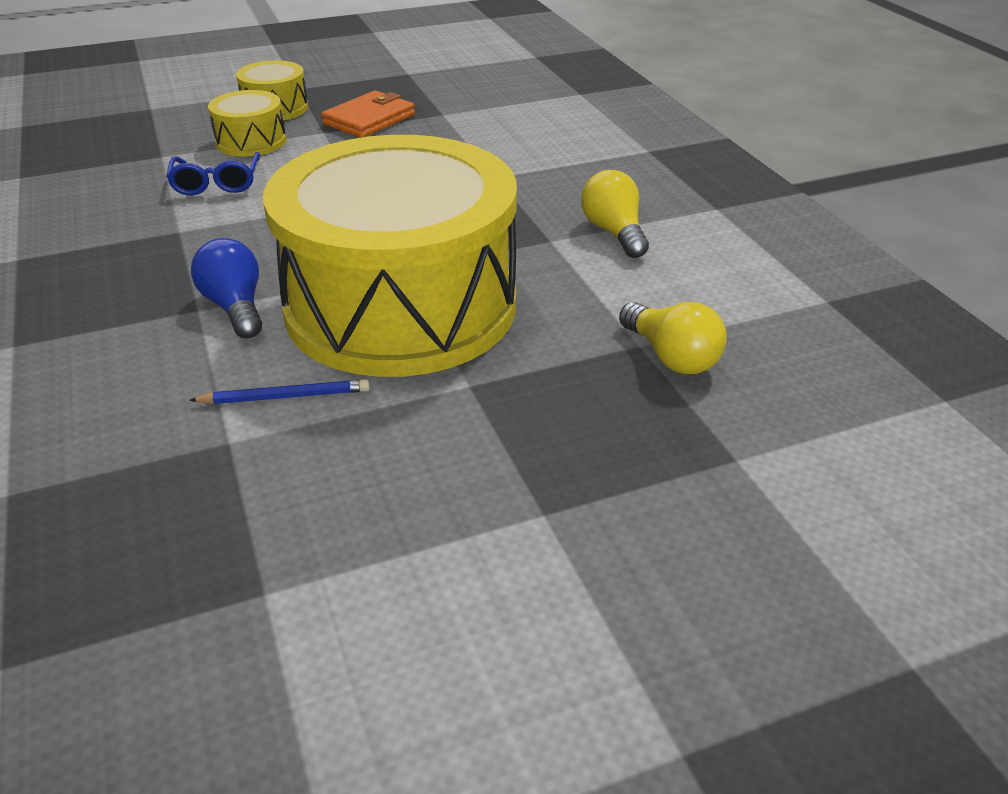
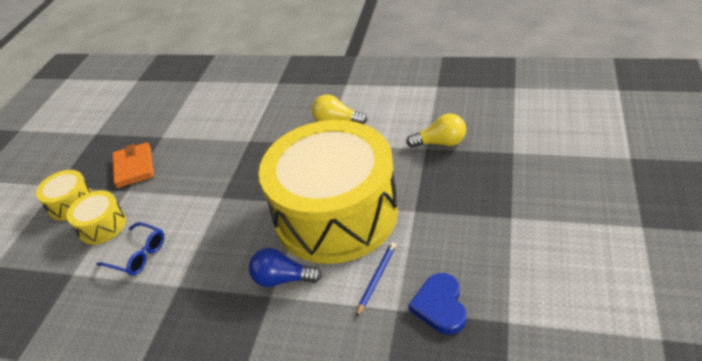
camera: 50 degrees left, 5 degrees up
(261, 489) = (440, 306): none -> blue heart

